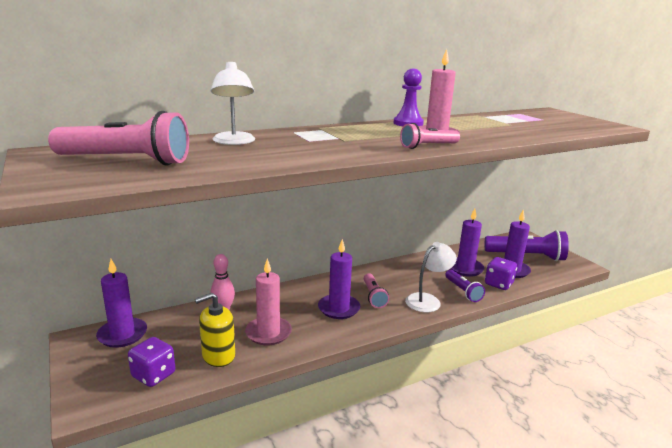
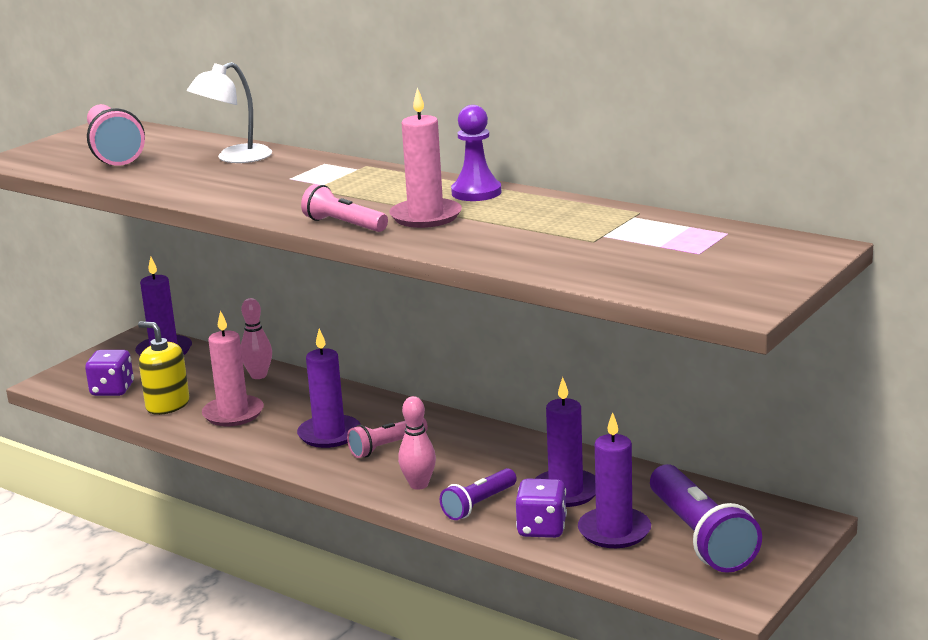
camera: 65 degrees right, 0 degrees up
(428, 300) = (419, 485): white lamp -> pink bowling pin

